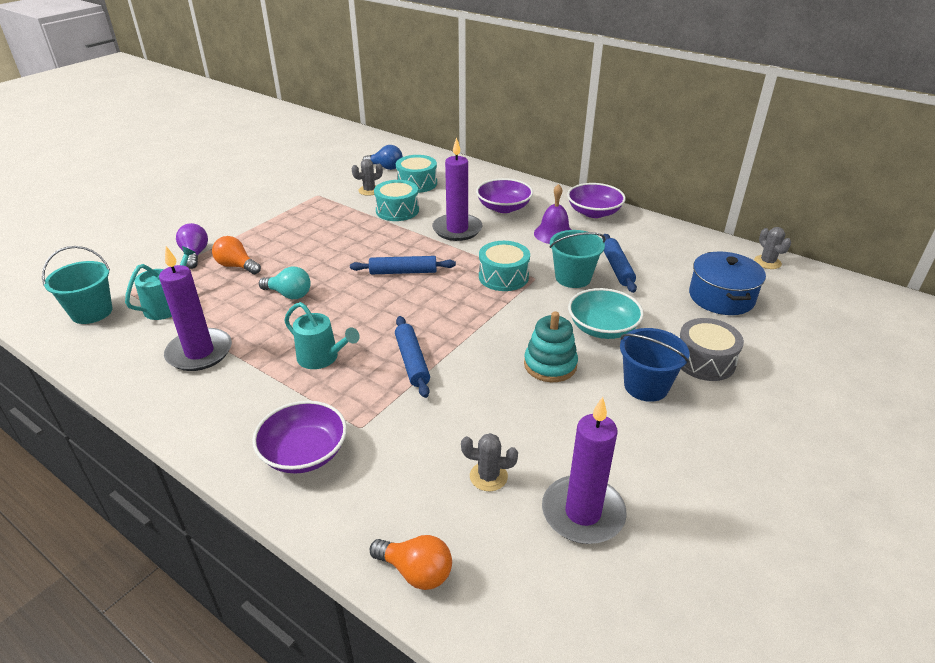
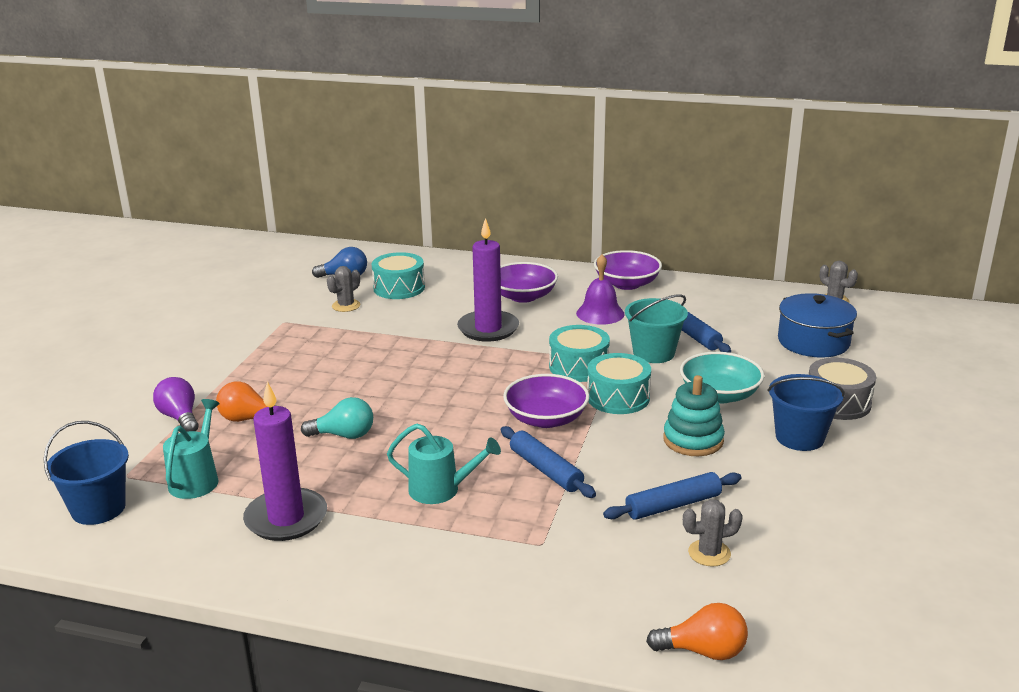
camera: 20 degrees left, 10 degrees down
(92, 312) = (98, 509): turquoise bucket -> blue bucket
(304, 453) = (500, 583): purple bowl -> purple bowl (546, 419)
(397, 210) = (399, 321): turquoise drum -> turquoise drum (618, 397)
(403, 272) = (461, 384): blue rolling pin -> blue rolling pin (673, 505)
(583, 513) = (820, 559): purple candle -> none

